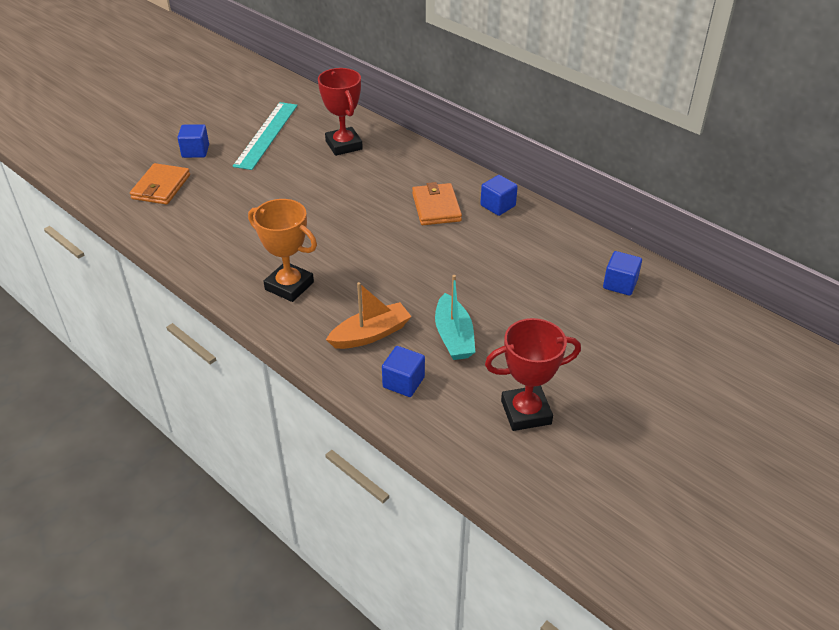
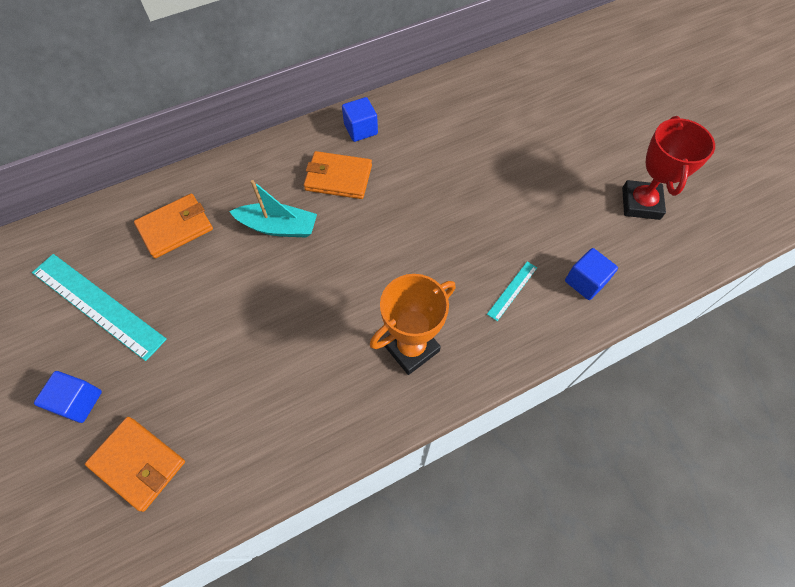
camera: 70 degrees left, 20 degrees up
(344, 145) = (175, 228): red trophy -> orange wallet
(370, 334) = (512, 290): orange boat -> turquoise ruler
(454, 336) = (535, 224): turquoise boat -> turquoise boat (278, 227)
(620, 284) = (505, 88): blue cube -> none

